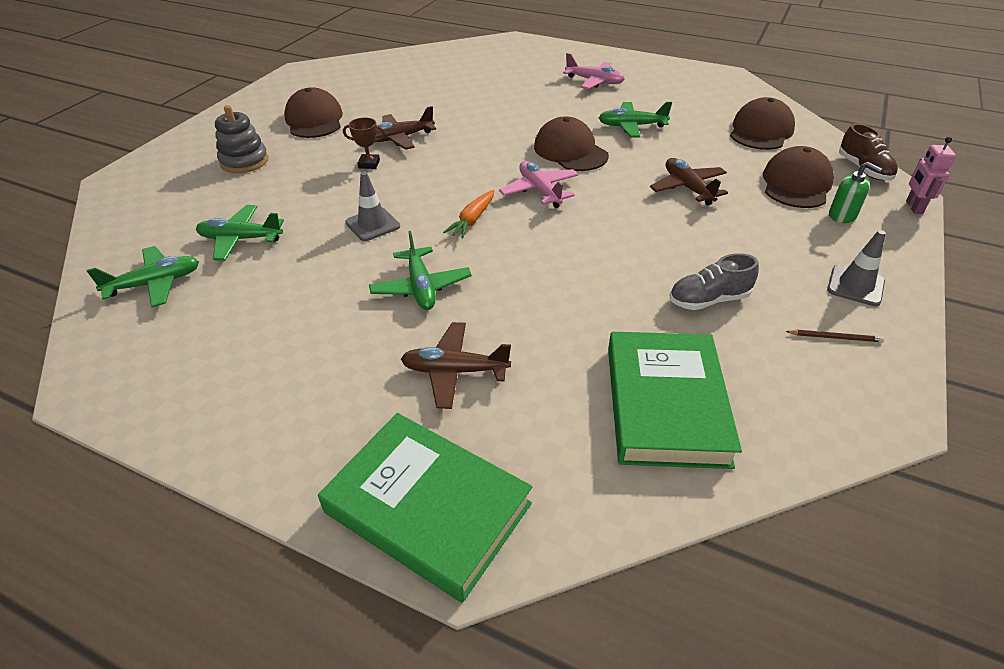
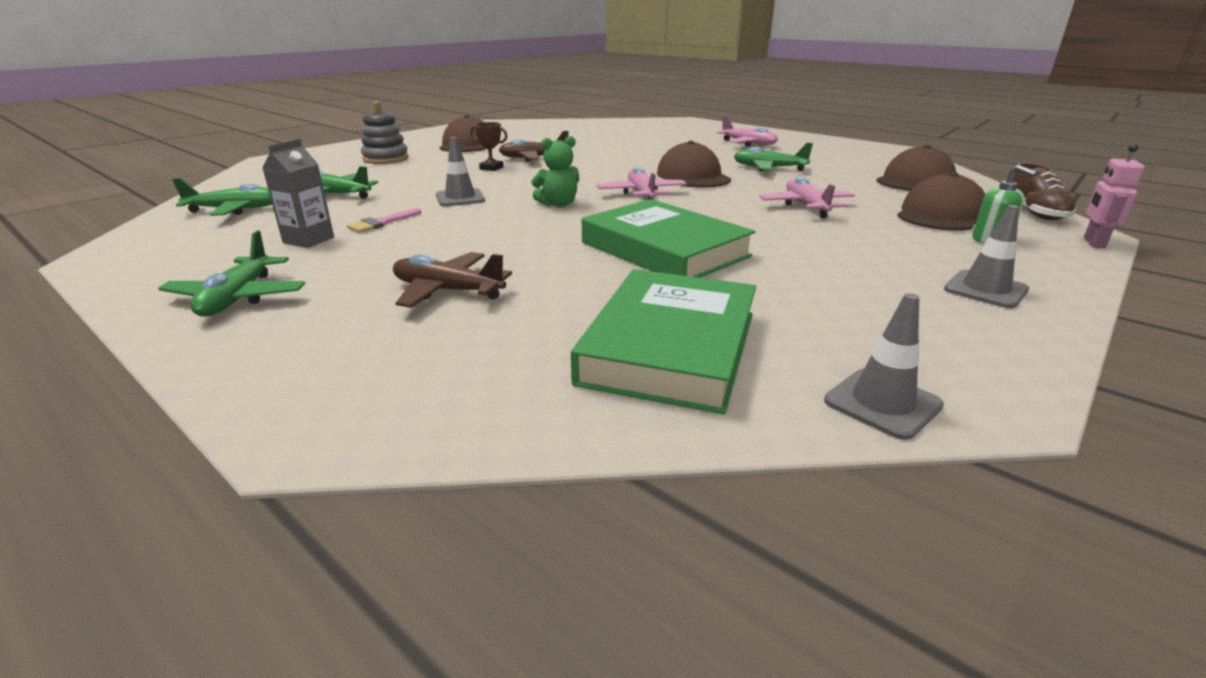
camera: 15 degrees right, 15 degrees down
(273, 321) = (308, 240): none -> grey carton
(324, 280) = (382, 223): none -> pink brush
(421, 287) = (468, 236): green plane -> green plane (238, 298)
(428, 508) = (316, 383): green book -> green book (664, 249)
(472, 220) = (558, 204): orange carrot -> green teddy bear
(688, 188) = (806, 206): brown plane -> pink plane
(708, 300) = (781, 278): grey shoe -> none
(827, 432) = (882, 403): none -> grey traffic cone
(835, 337) = (936, 325): brown pencil -> none

